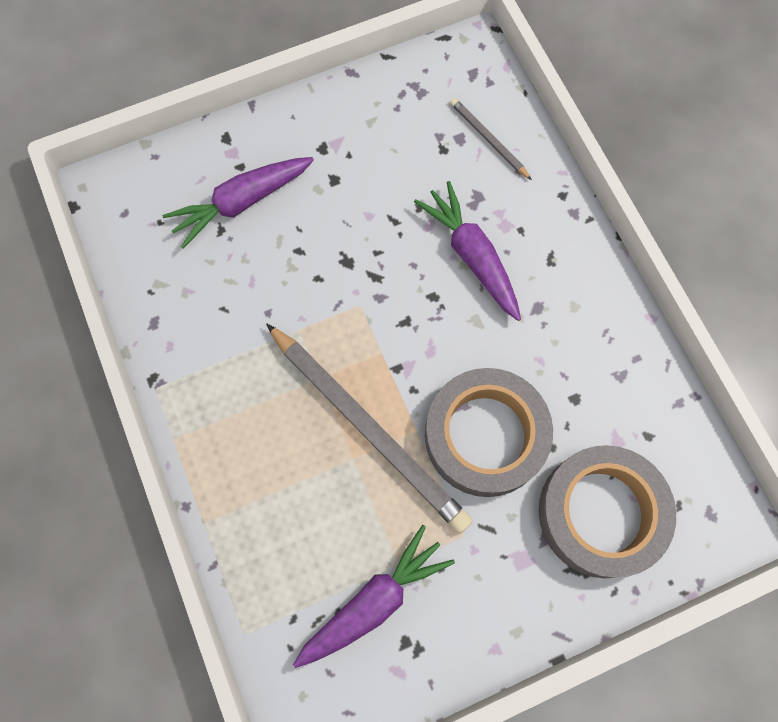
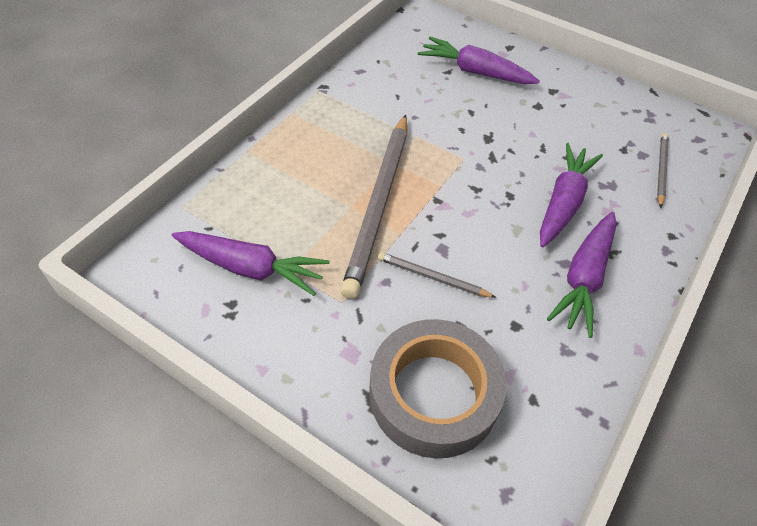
camera: 55 degrees right, 20 degrees down
(485, 435) = (432, 277): grey tape -> grey pencil
(562, 305) = (584, 278): none -> purple carrot

